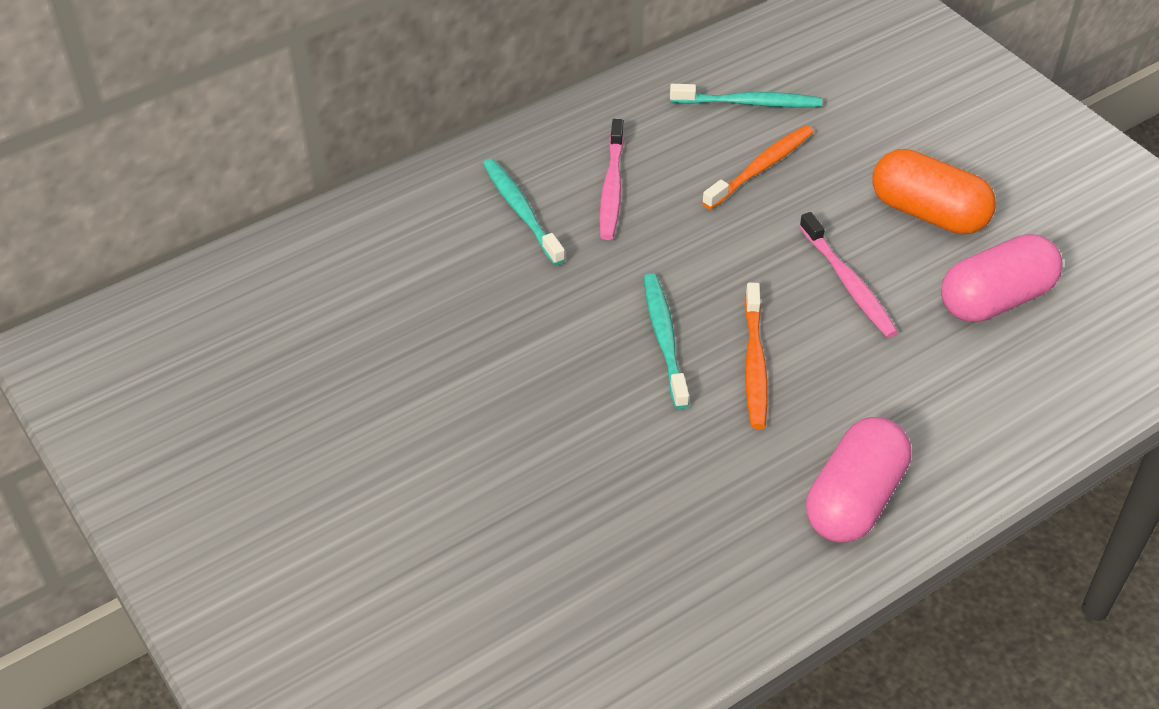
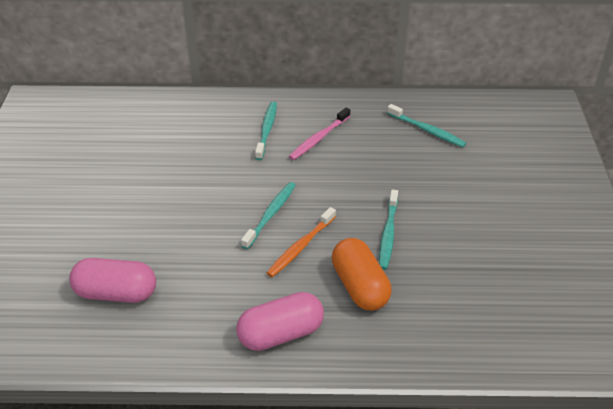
camera: 35 degrees right, 5 degrees down
(761, 167) = (401, 161): orange toothbrush -> none
(848, 283) = (388, 234): pink toothbrush -> turquoise toothbrush
(928, 213) = (467, 222): orange capsule -> orange capsule (359, 286)
(995, 299) = (460, 280): pink capsule -> pink capsule (116, 293)

